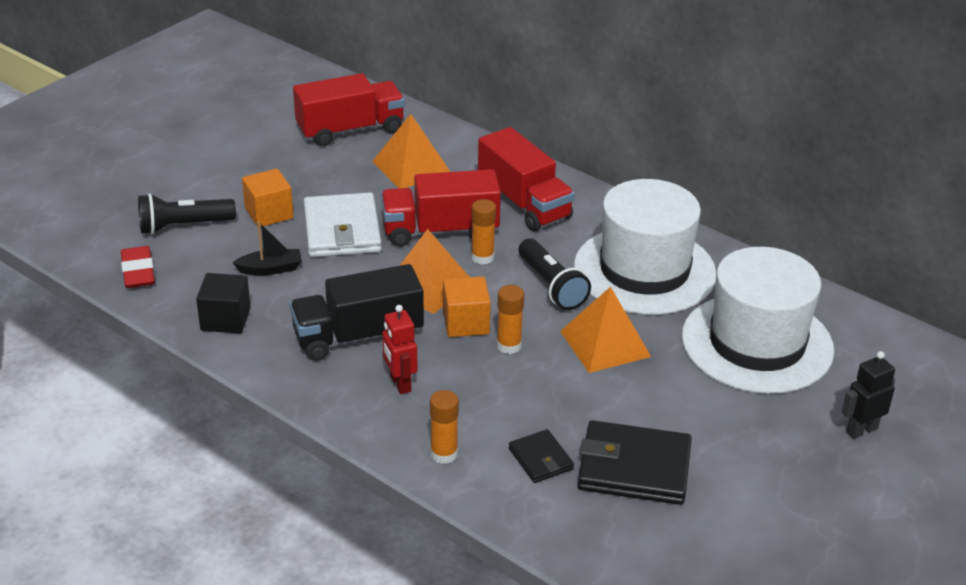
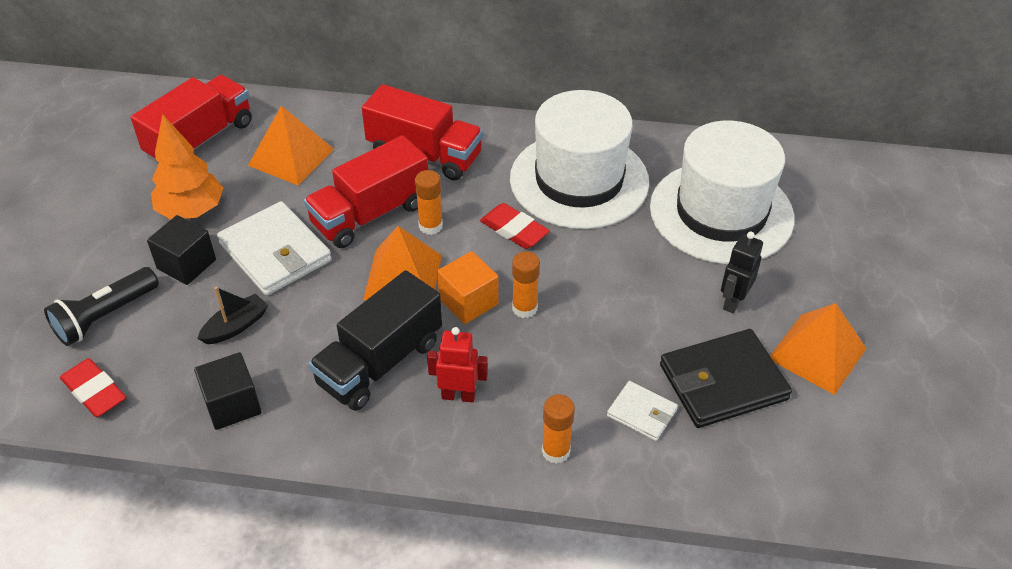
camera: 30 degrees left, 10 degrees up
(269, 213) = (186, 264): orange cube -> black cube
(302, 178) = (191, 211): none -> orange tree
(400, 384) = (458, 395): red robot -> red robot turned 150 degrees clockwise
(540, 459) = (641, 413): black wallet -> white wallet
(552, 286) = (514, 230): black flashlight -> red eraser
(605, 343) = (603, 268): orange pyramid -> orange pyramid (817, 353)
(861, 430) = (859, 258): black robot -> black robot (733, 301)

